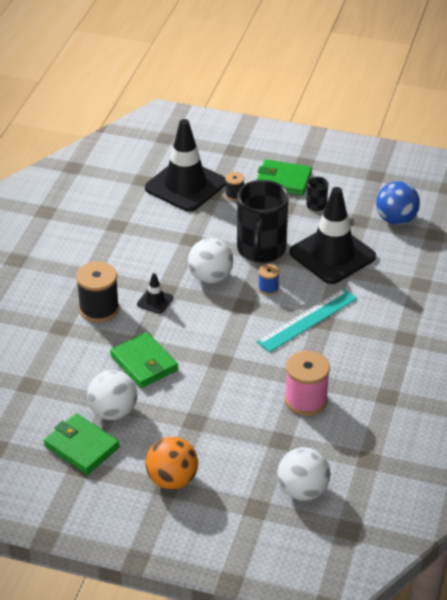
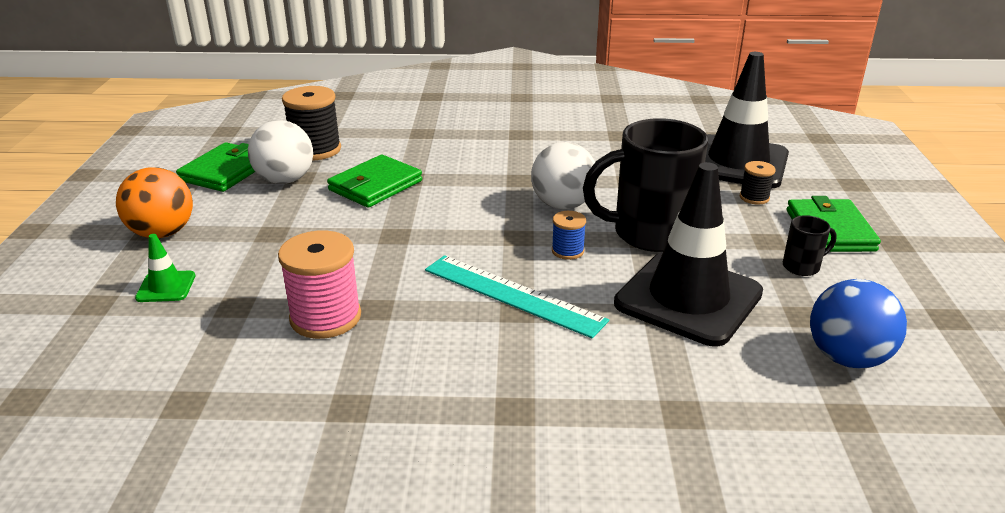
camera: 75 degrees right, 10 degrees down
(99, 309) = (462, 147): black spool -> black spool (315, 150)
(155, 301) = (494, 176): black traffic cone -> none
(247, 474) = (166, 287): none -> green traffic cone
(302, 491) = (122, 341): white ball -> none

